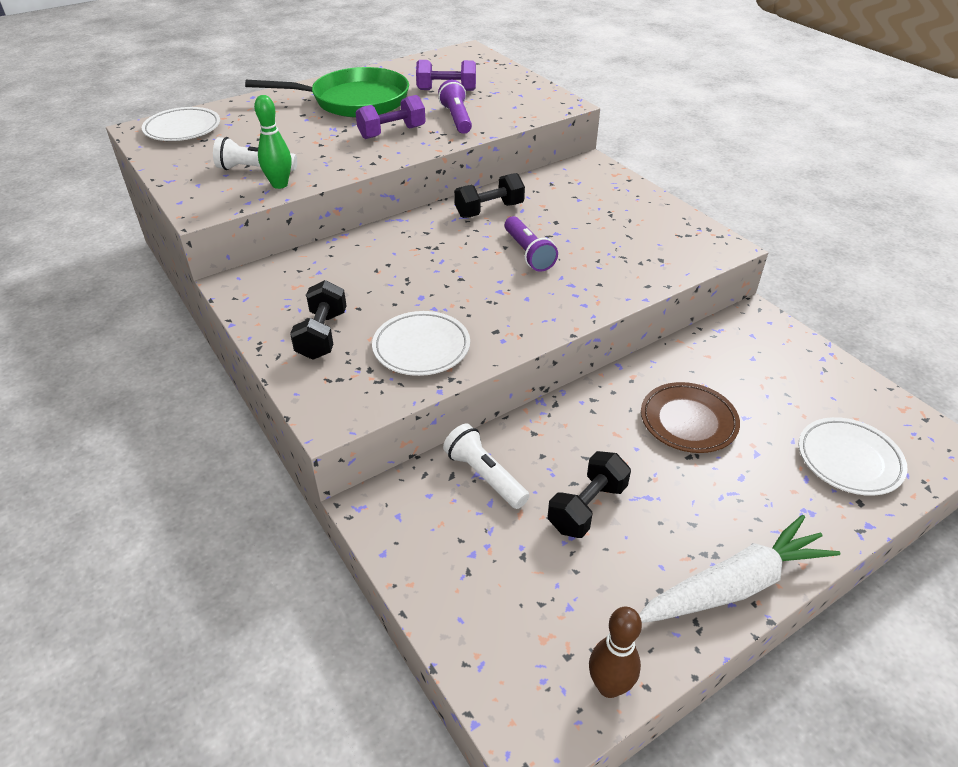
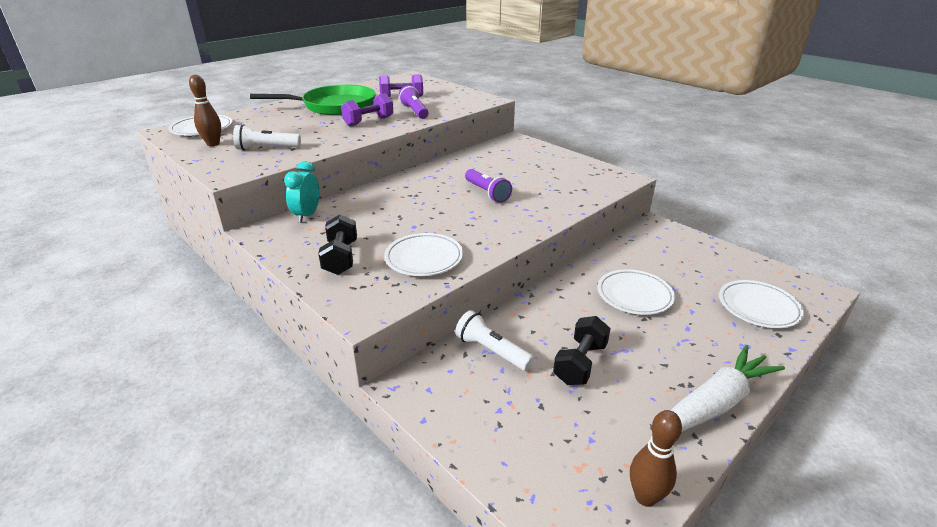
camera: 10 degrees left, 10 degrees down
(192, 156) = (213, 144): none -> brown bowling pin
(280, 184) = (289, 156): green bowling pin -> none
(294, 266) = (307, 215): none -> turquoise clock
(489, 210) = (449, 170): black dumbbell -> none
(688, 421) = (634, 295): brown plate -> white plate

